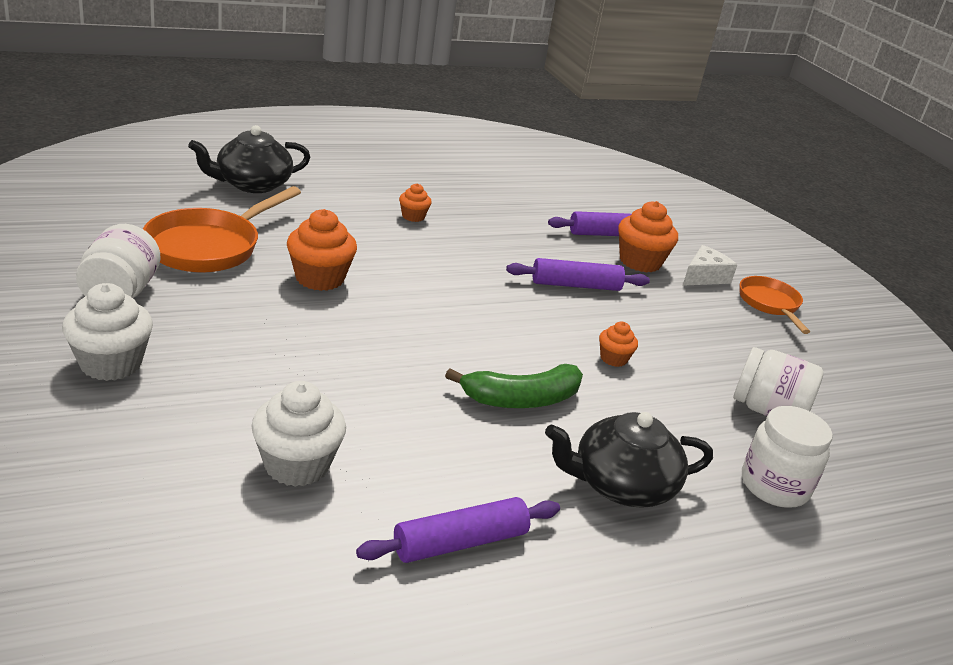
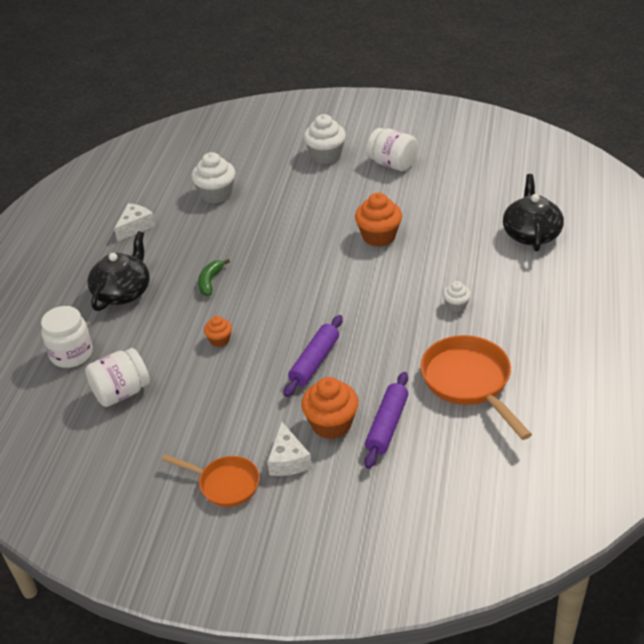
camera: 130 degrees right, 10 degrees up
(209, 246) = (437, 200): orange pan -> orange pan (469, 382)
(413, 216) = (456, 305): orange cupcake -> white cupcake
(460, 542) = (135, 227): purple rolling pin -> white cheese
(521, 399) = (210, 281): green banana -> green banana, size x0.63

